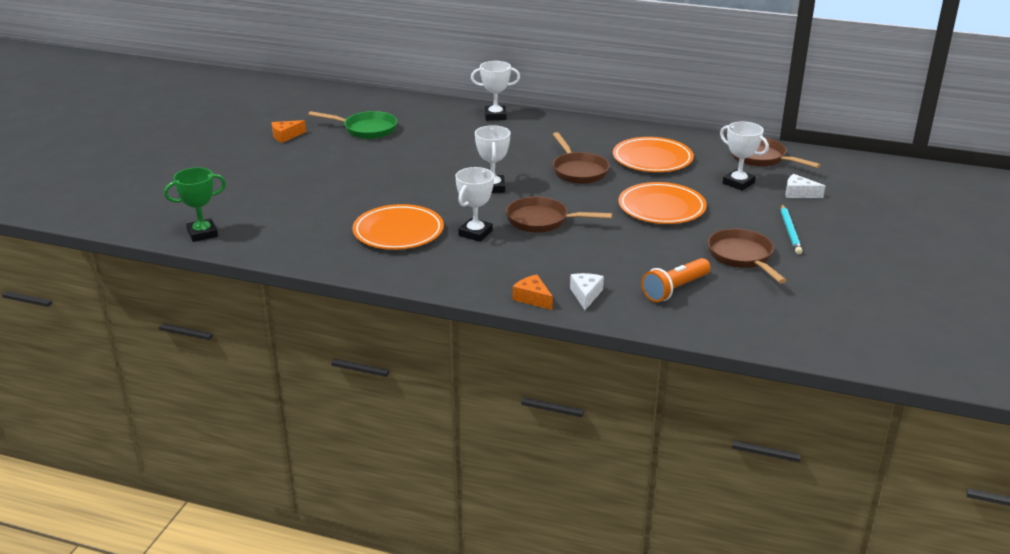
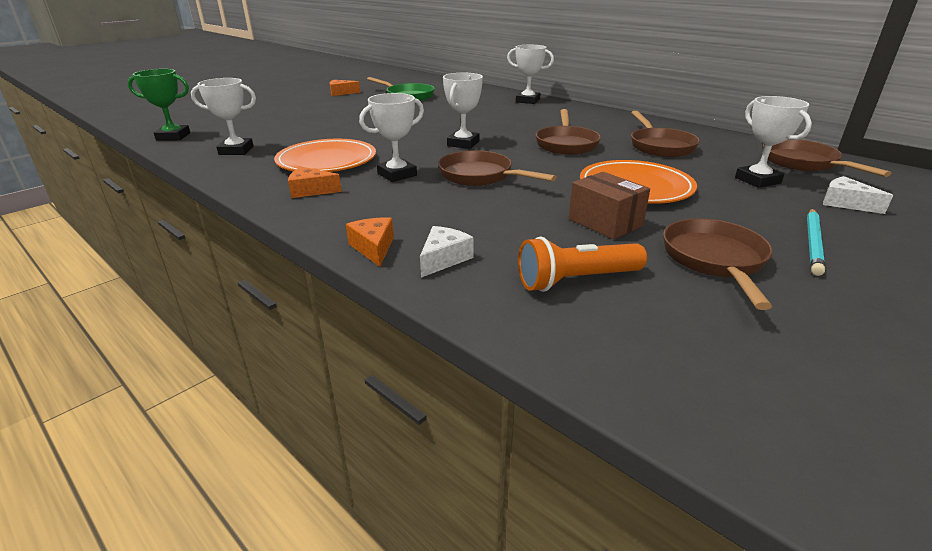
camera: 25 degrees right, 0 degrees up
(297, 237) = (236, 150): none -> white trophy
(426, 264) = (310, 191): none -> orange cheese
(652, 159) = (660, 146): orange plate -> brown pan
(662, 244) = (605, 222): none -> brown box

